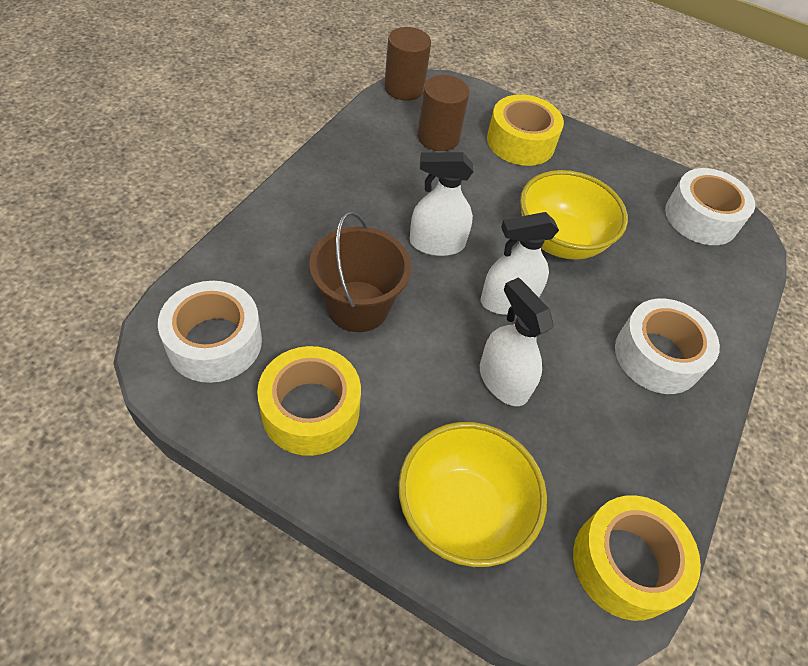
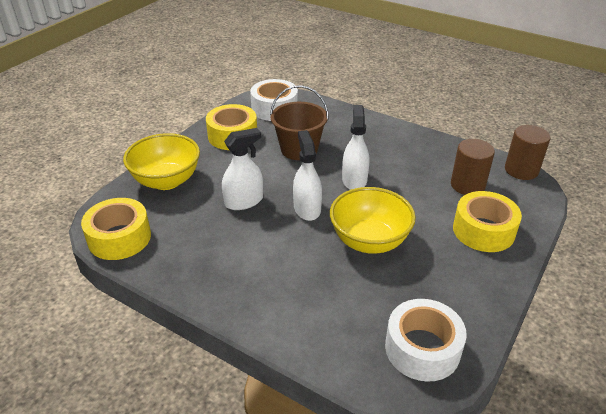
camera: 100 degrees right, 15 degrees down
(657, 356) = (259, 280): white tape -> none

